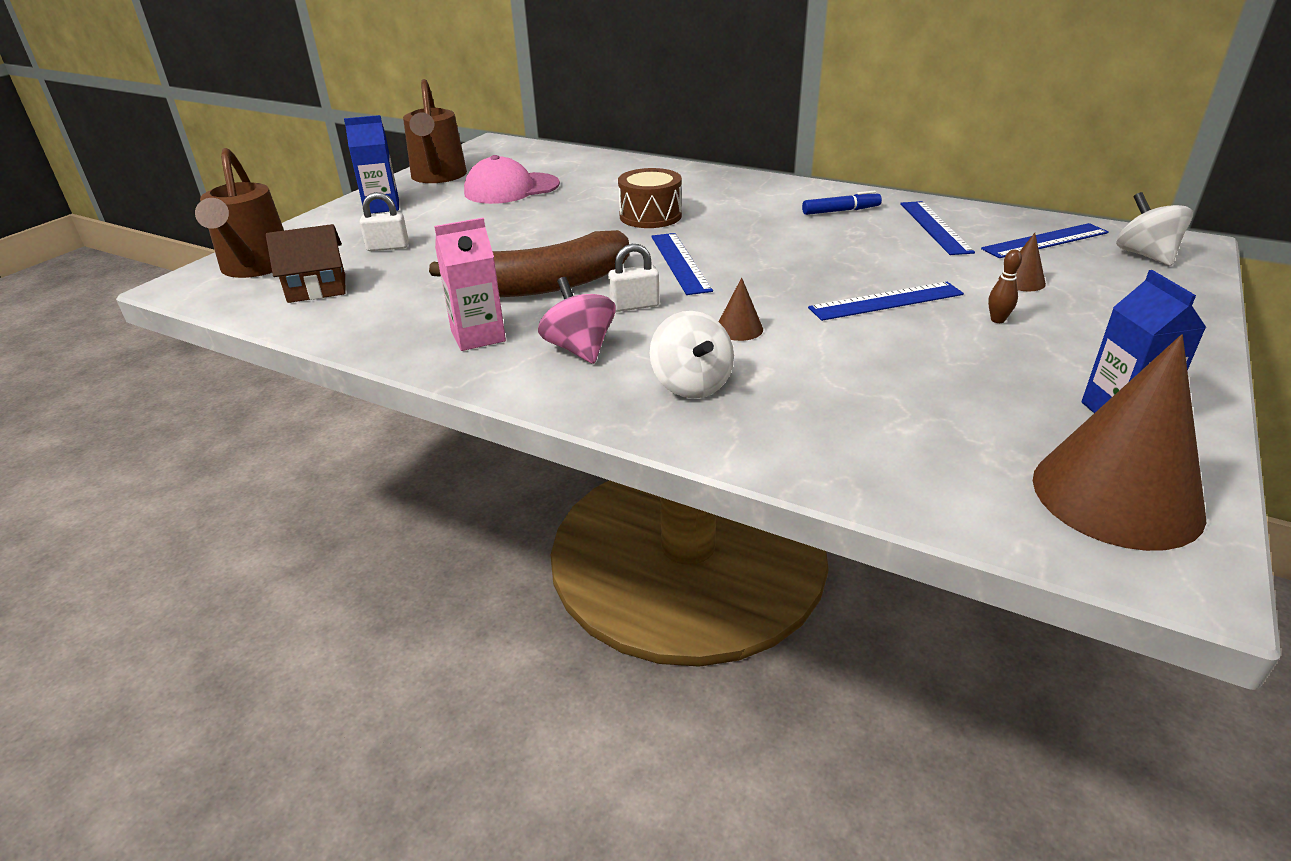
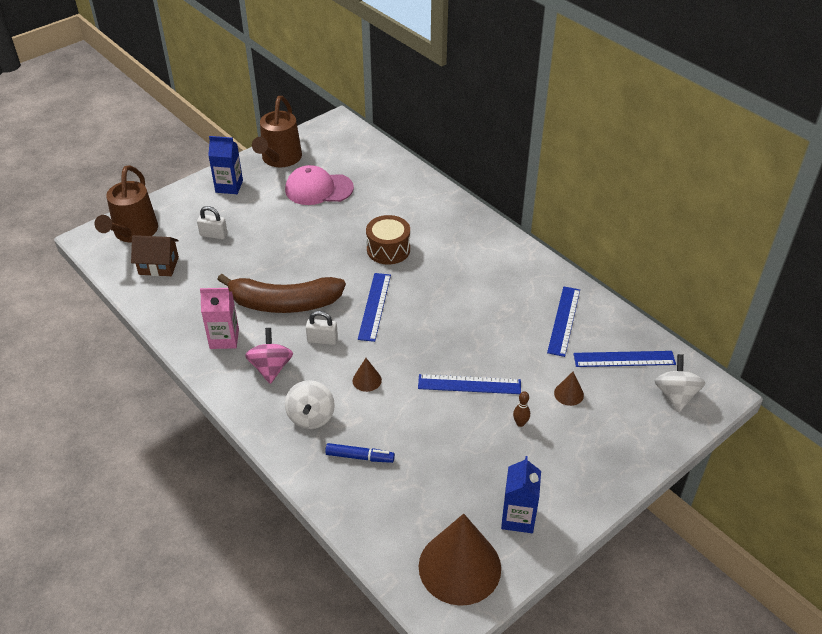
camera: 20 degrees right, 10 degrees up
(840, 211) = (516, 282): blue marker -> blue marker (359, 457)

